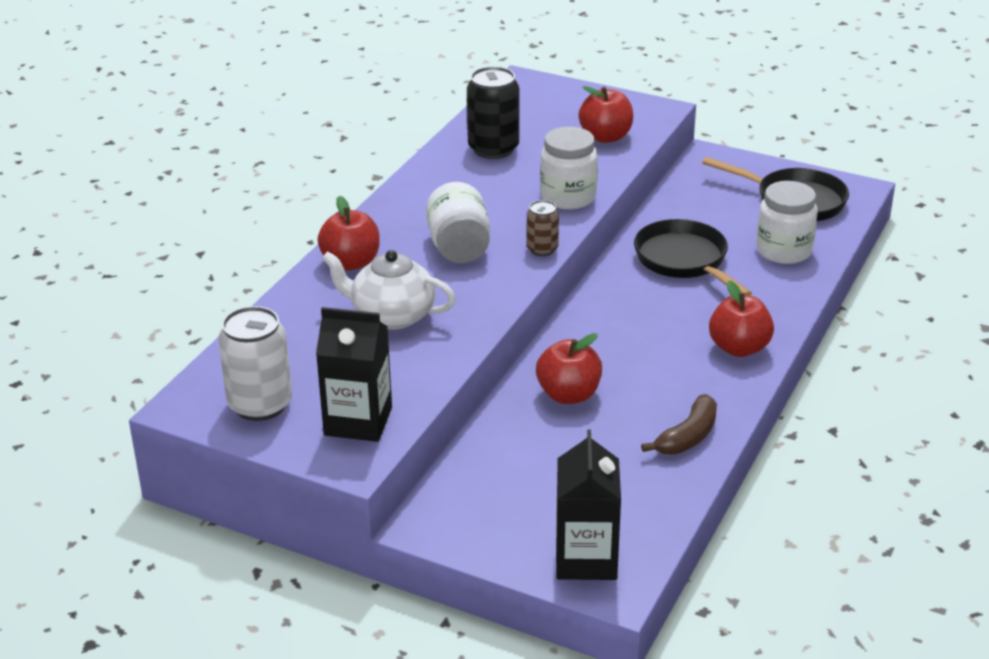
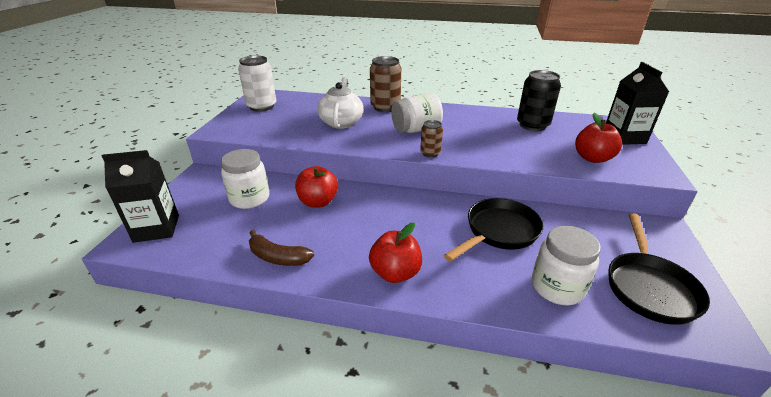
camera: 75 degrees right, 0 degrees up
(351, 263) = (385, 107): red apple -> brown can
(358, 421) = (248, 127): black carton -> black carton (624, 137)
(568, 197) = (499, 154): white jar -> white jar (250, 198)

